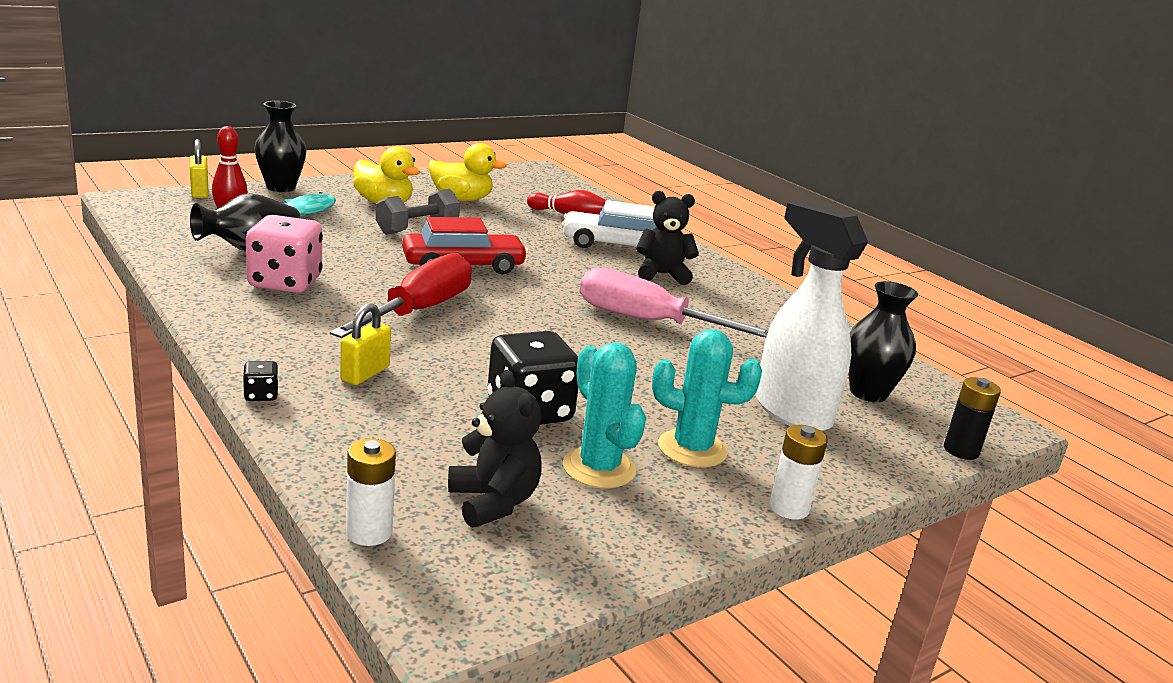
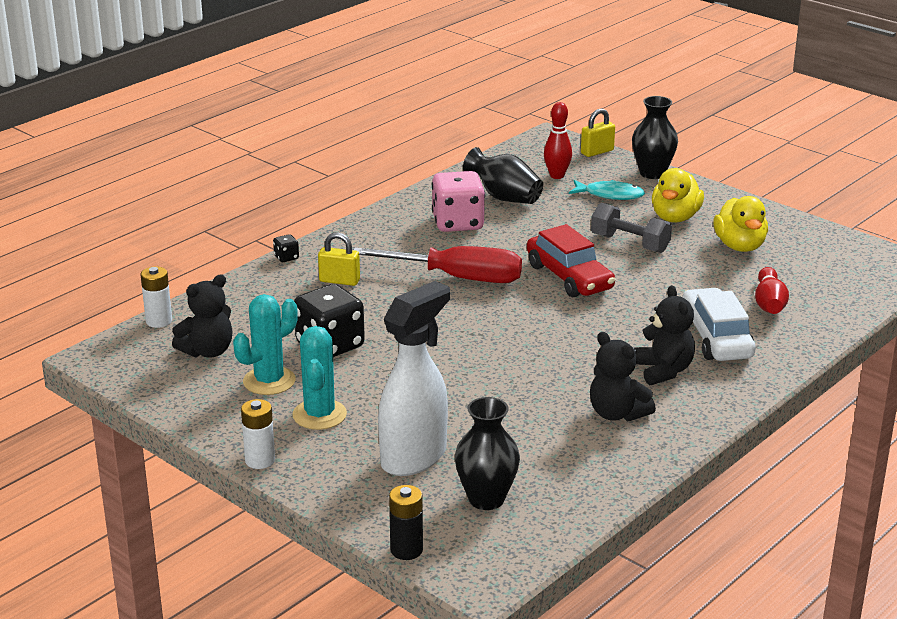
camera: 80 degrees right, 5 degrees up
(647, 321) = (537, 374): pink screwdriver -> none
(728, 308) = (617, 414): none -> black teddy bear

